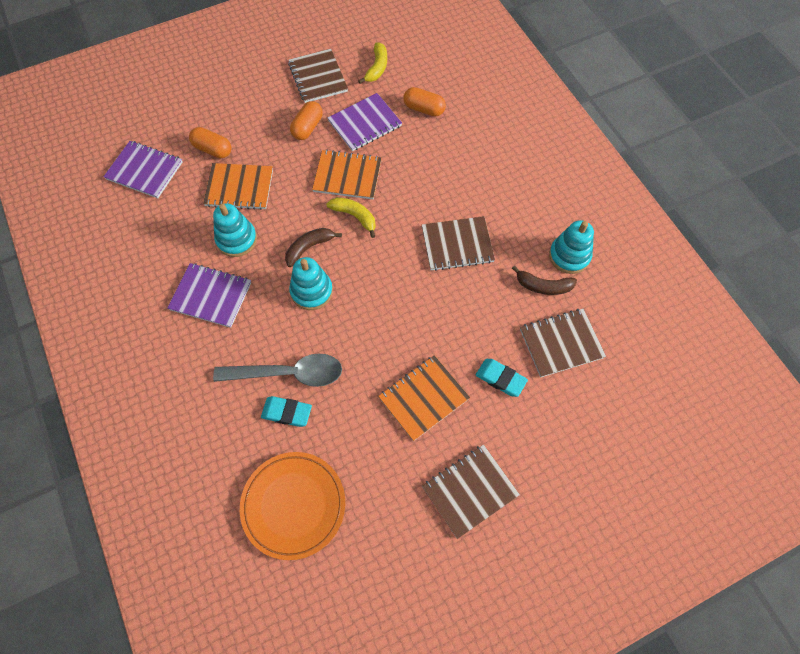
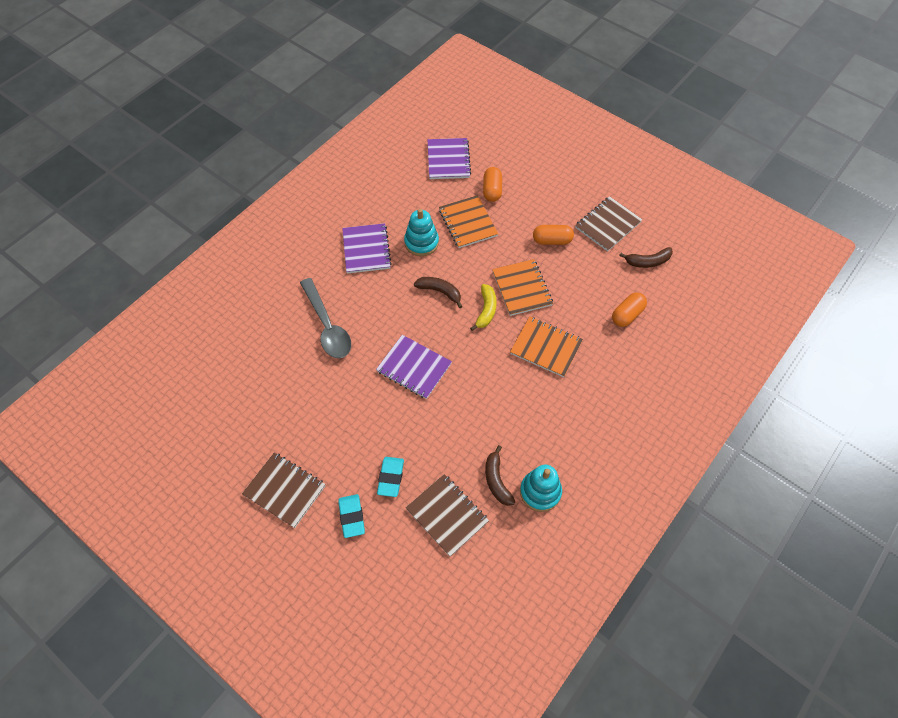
camera: 65 degrees right, 5 degrees down
(287, 413) = (296, 339): turquoise eraser -> turquoise eraser (351, 517)
(293, 505) = (229, 374): orange plate -> none
(311, 291) = (402, 310): turquoise stacking toy -> none
(365, 123) = (582, 278): purple notebook -> purple notebook (414, 368)
(377, 68) = (648, 261): yellow banana -> brown banana
(423, 398) = (348, 426): orange notebook -> orange notebook (546, 347)
(424, 109) = (627, 315): orange capsule -> orange capsule turned 45 degrees clockwise
(457, 245) = (501, 396): brown notebook -> none

